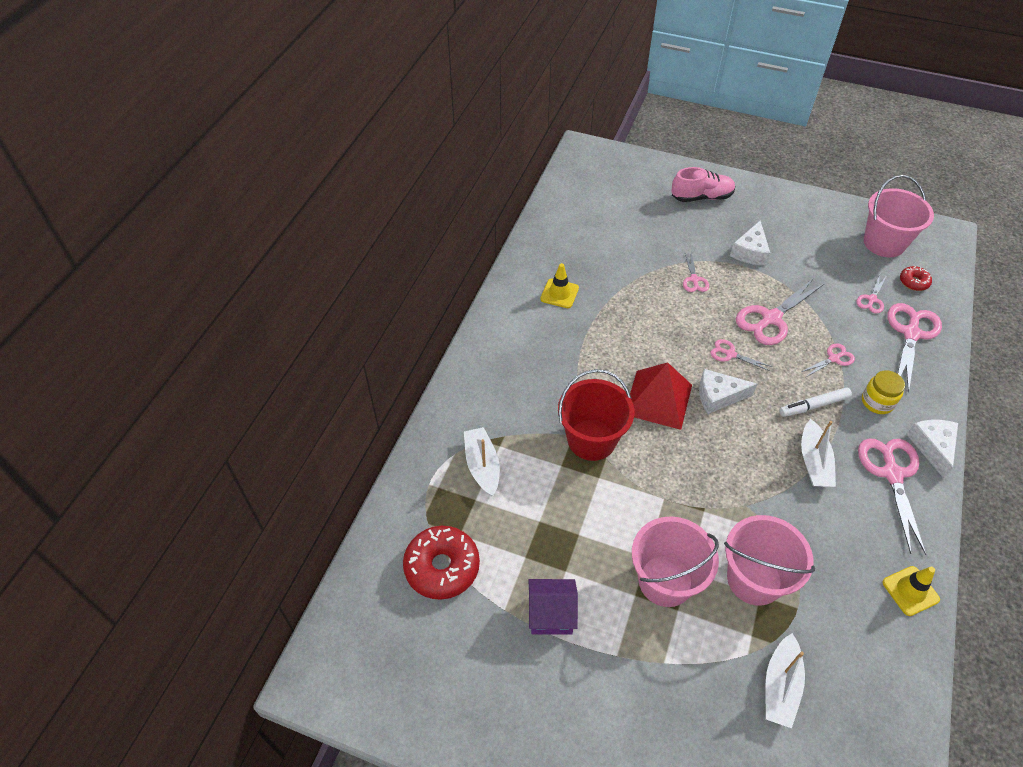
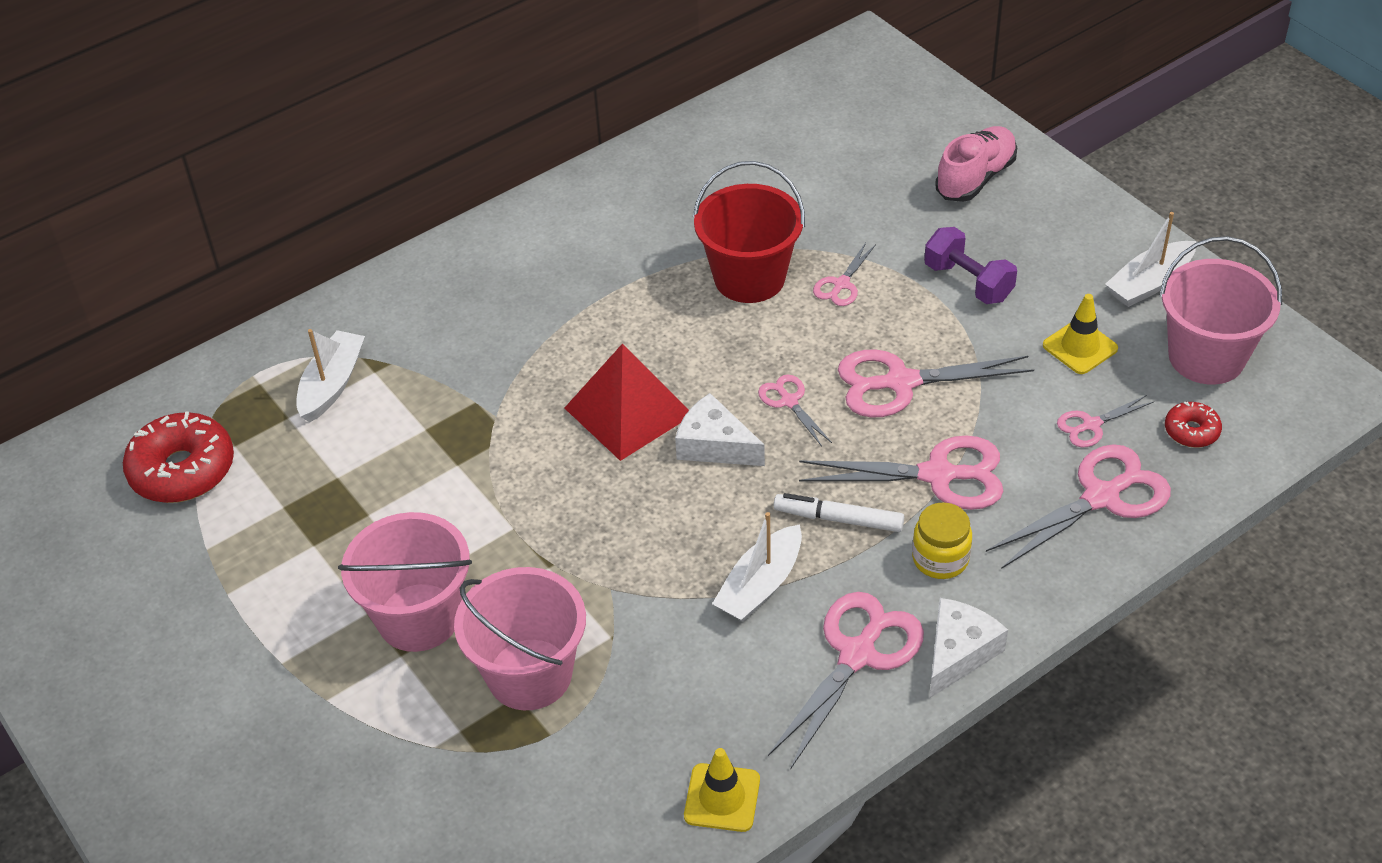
camera: 35 degrees right, 5 degrees down
(551, 614) = (251, 581): purple house -> none
(559, 293) = (632, 224): yellow traffic cone -> yellow traffic cone (1080, 347)
(591, 440) = (492, 418): red bucket -> red bucket (749, 278)
(701, 197) = (975, 178): pink shoe -> pink shoe turned 75 degrees counterclockwise
(750, 252) = (968, 282): white cheese -> purple dumbbell
(780, 686) = (436, 801): white boat -> white boat (1149, 283)
(833, 359) = (938, 475): pink scissors -> pink scissors, size x1.91

